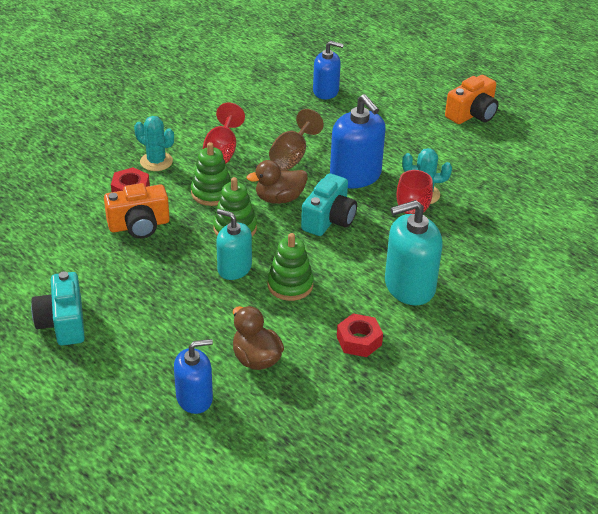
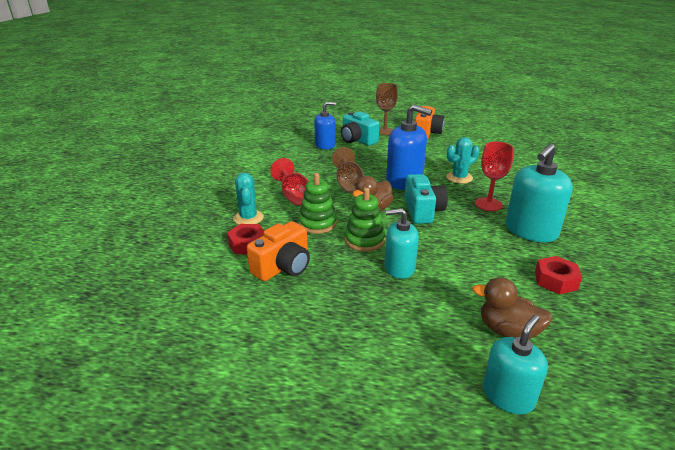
camera: 30 degrees left, 10 degrees down
(63, 323) = (299, 385): turquoise camera -> turquoise camera (357, 140)
(156, 161) = (248, 218): turquoise cactus -> turquoise cactus turned 75 degrees clockwise
(194, 398) = (508, 396): blue soap dispenser -> turquoise soap dispenser
(290, 285) = (455, 263): green stacking toy -> none
(422, 93) = (385, 131): none -> brown goblet

